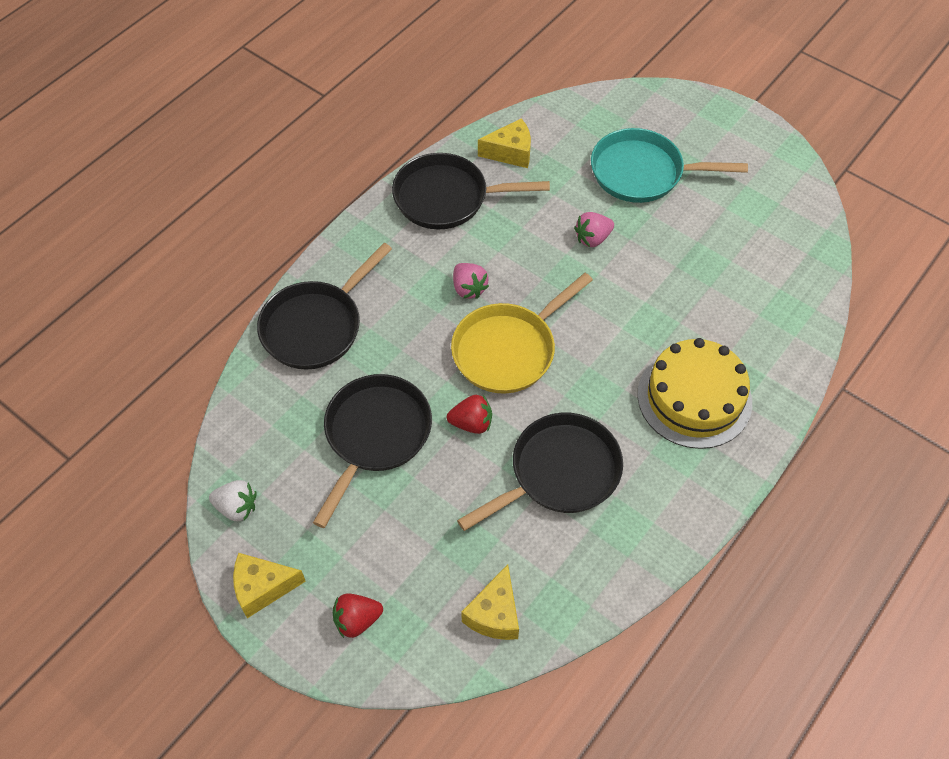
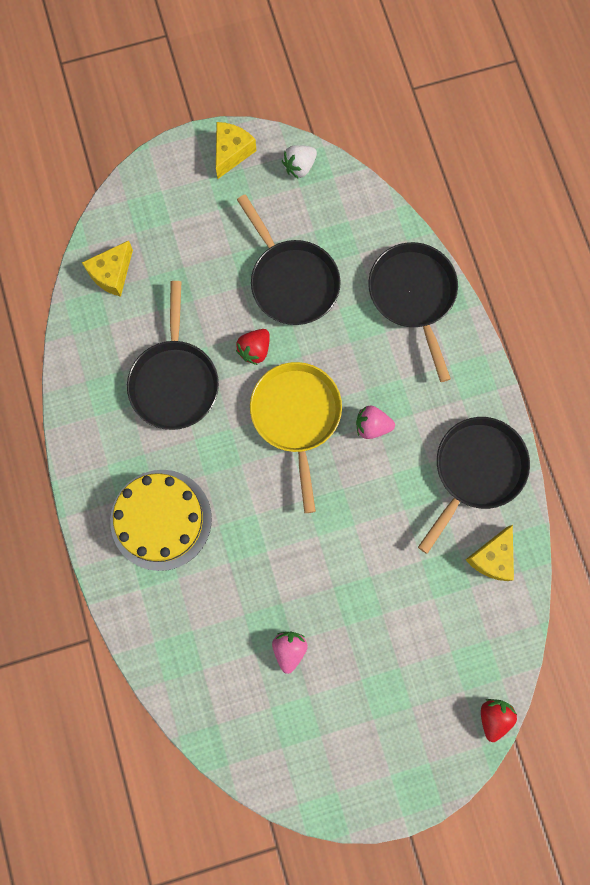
camera: 125 degrees right, 20 degrees up
(357, 620) = (169, 193): red strawberry -> red strawberry (493, 716)
(494, 614) = (112, 274): yellow cheese -> yellow cheese turned 105 degrees counterclockwise
(592, 238) = (354, 557): pink strawberry -> pink strawberry (289, 649)
(643, 173) = (394, 655): turquoise pan -> none

